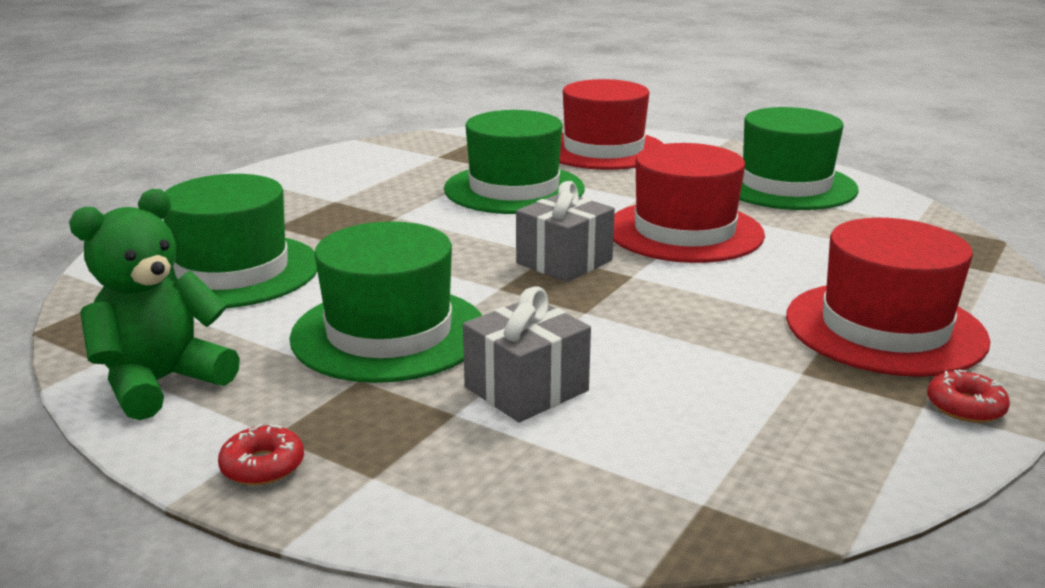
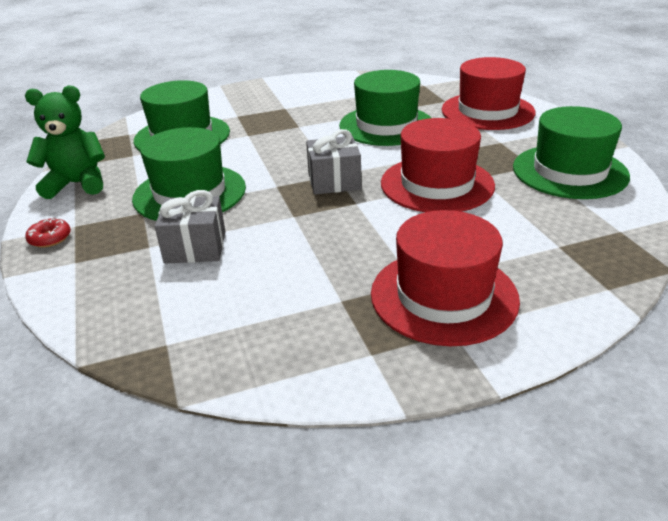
camera: 40 degrees right, 10 degrees up
(965, 407) = (395, 368): red donut -> none

